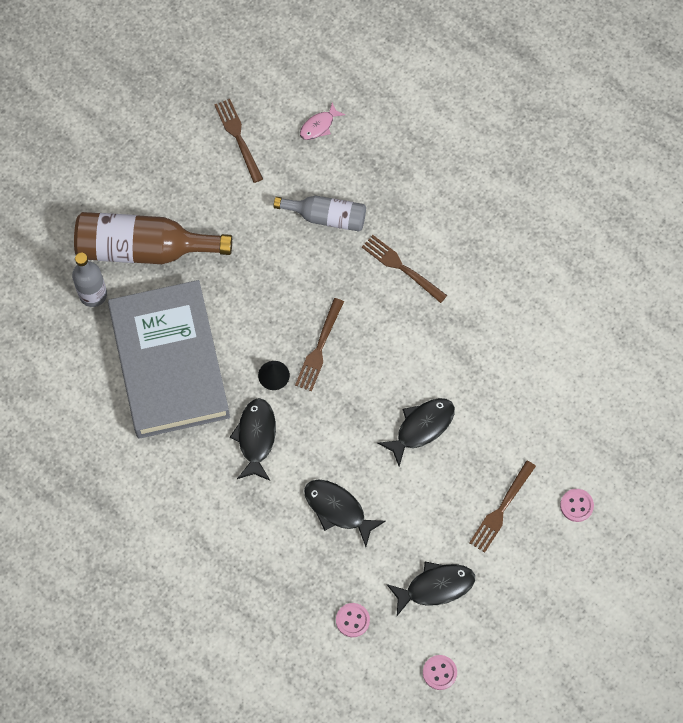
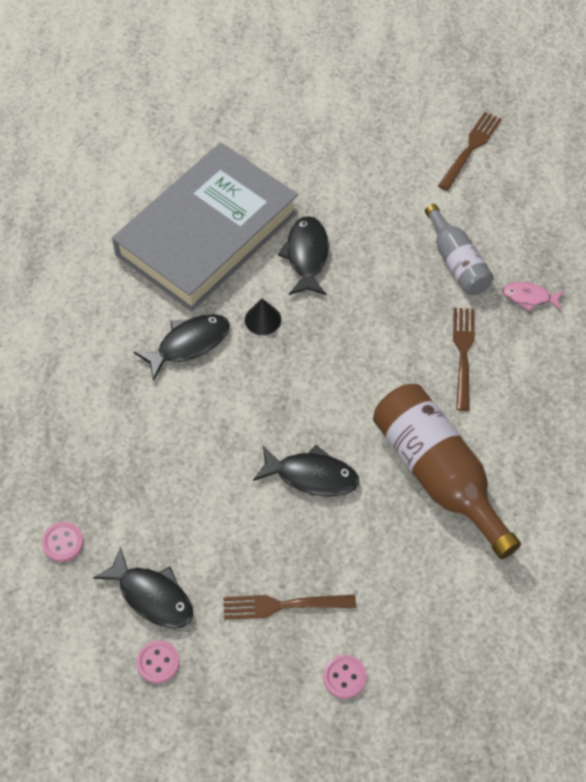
camera: 55 degrees right, 10 degrees down
(93, 294) = (225, 140): grey bottle -> none
(144, 249) = (300, 148): brown bottle -> brown bottle (438, 475)
(319, 126) = (542, 200): pink fish -> pink fish (529, 297)
(319, 348) = (321, 339): brown fork -> none
(338, 509) = (169, 457): black fish -> black fish (307, 256)
(439, 672) = (62, 659): pink button -> pink button (158, 662)

